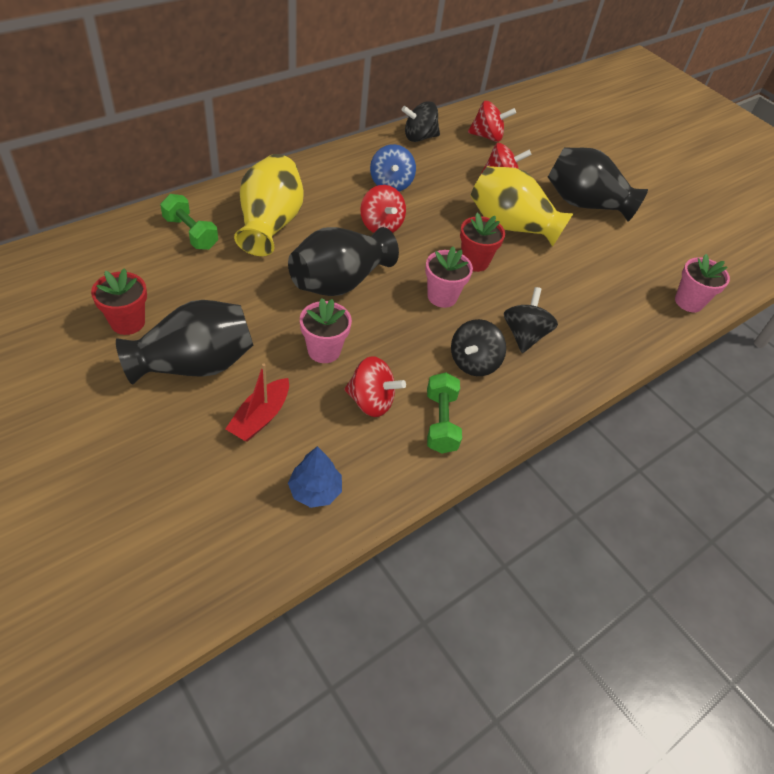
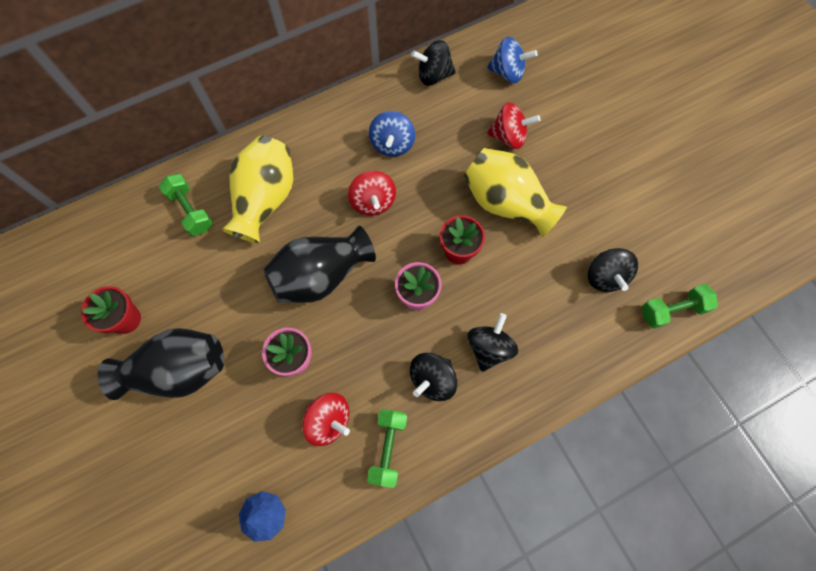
camera: 15 degrees right, 20 degrees up
(260, 417) = (228, 433): red boat -> none
(487, 136) = (507, 72): red spinning top -> blue spinning top
(585, 204) = (593, 171): black vase -> none
(619, 278) = (605, 276): none -> black spinning top
(689, 302) = (672, 310): pink flower pot -> green dumbbell

